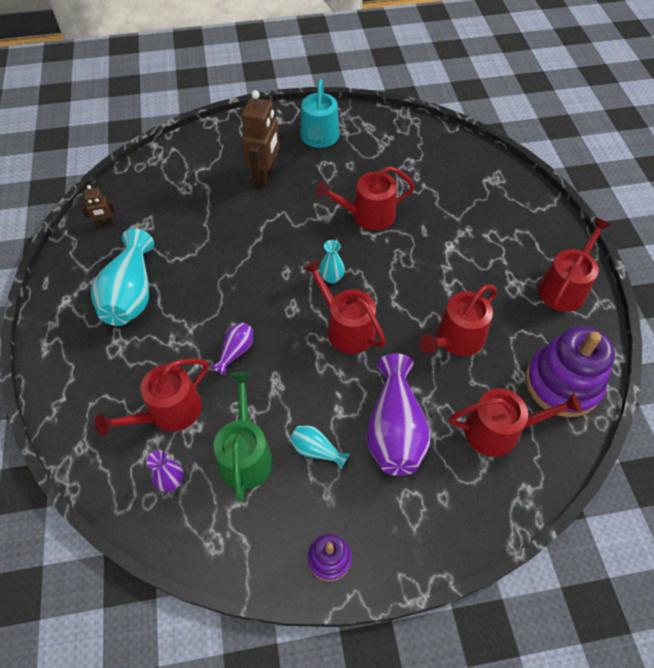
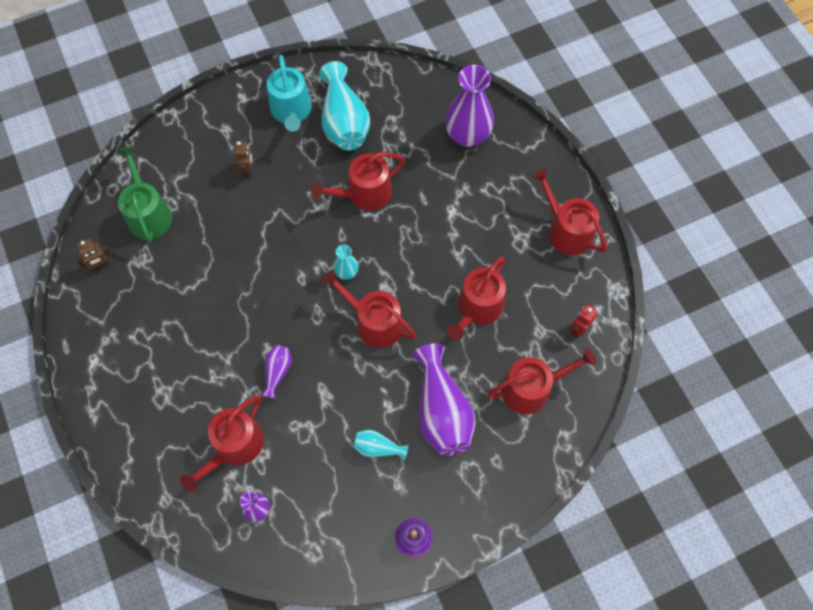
camera: 15 degrees left, 10 degrees up
(131, 294) = (156, 338): turquoise vase -> turquoise vase (344, 122)
(245, 454) = (316, 468): green watering can -> green watering can (148, 213)
(265, 175) = (248, 170): brown robot -> brown robot, size x0.50
(480, 187) = (467, 135): none -> purple vase
(562, 383) = (578, 329): purple stacking toy -> red robot
(564, 287) = (566, 230): red watering can -> red watering can turned 60 degrees counterclockwise

